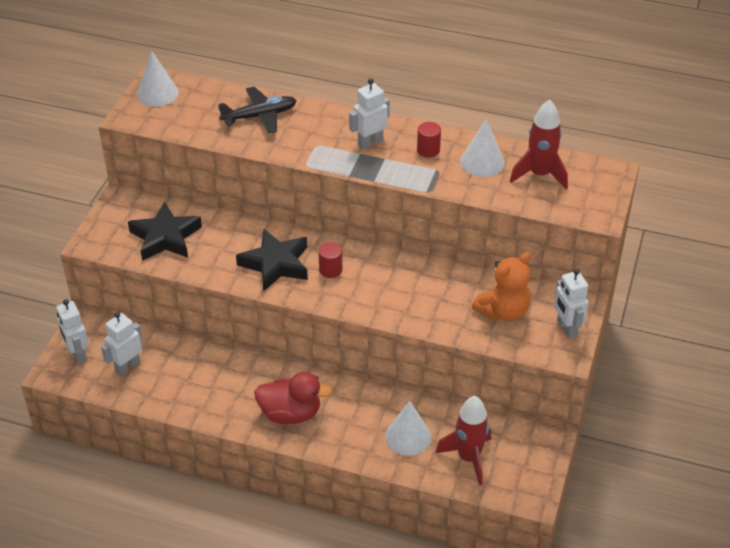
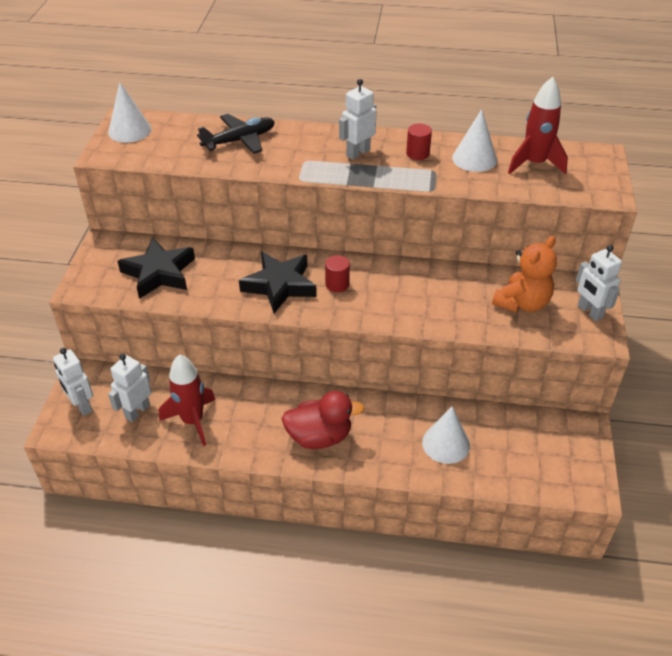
camera: 10 degrees left, 0 degrees up
(468, 458) = (513, 457): red rocket -> red rocket (193, 421)

